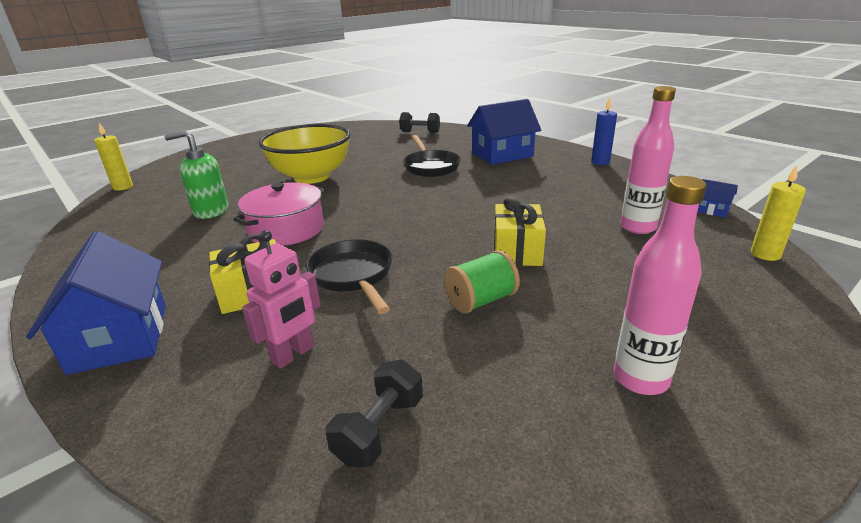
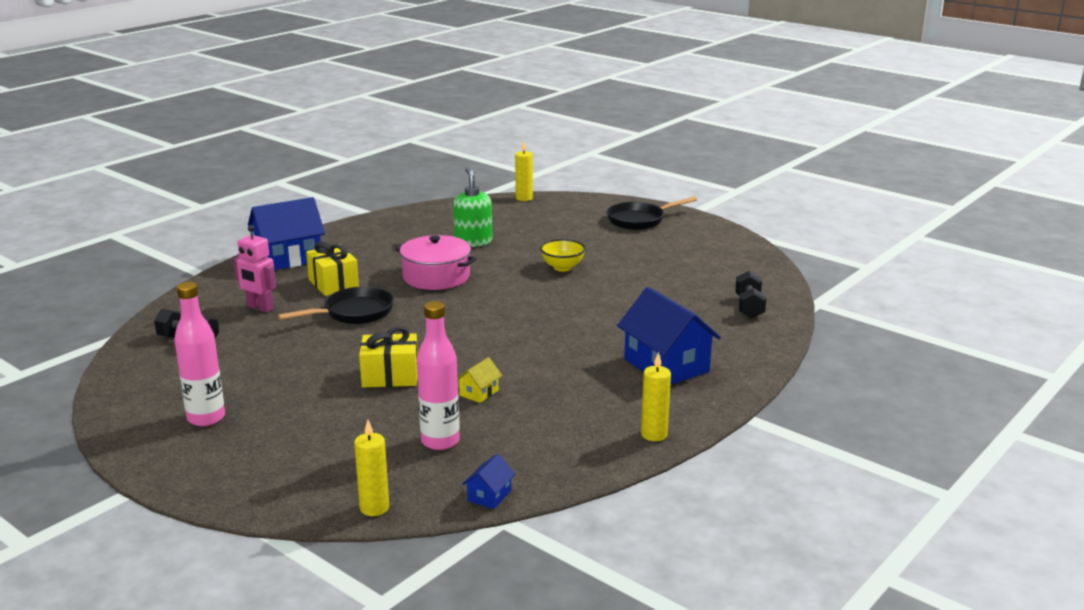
camera: 80 degrees right, 5 degrees down
(311, 177) = (562, 267): yellow bowl -> yellow bowl, size x0.48
(430, 166) = (609, 324): black pan -> black pan (639, 220)
(481, 300) = (311, 362): green spool -> none
(548, 212) = (479, 393): none -> yellow house
(600, 162) = (654, 434): blue candle -> yellow candle

